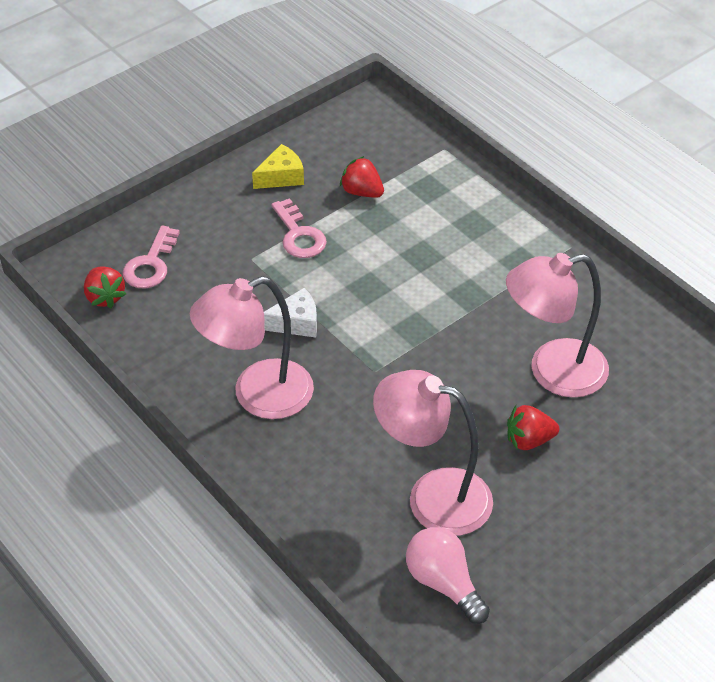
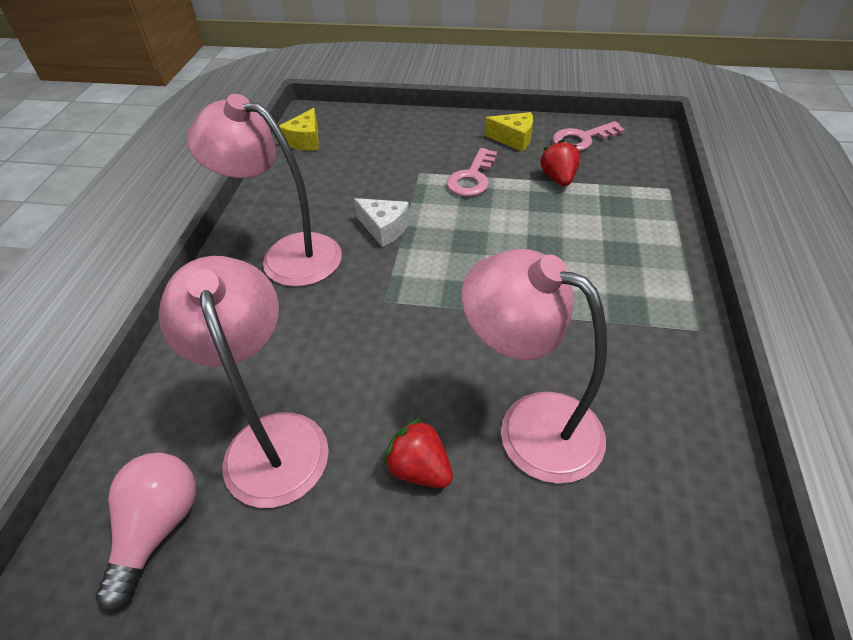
camera: 50 degrees right, 0 degrees up
(105, 297) = (305, 140): red strawberry -> yellow cheese
(151, 264) = (357, 139): pink key -> pink key (582, 139)

